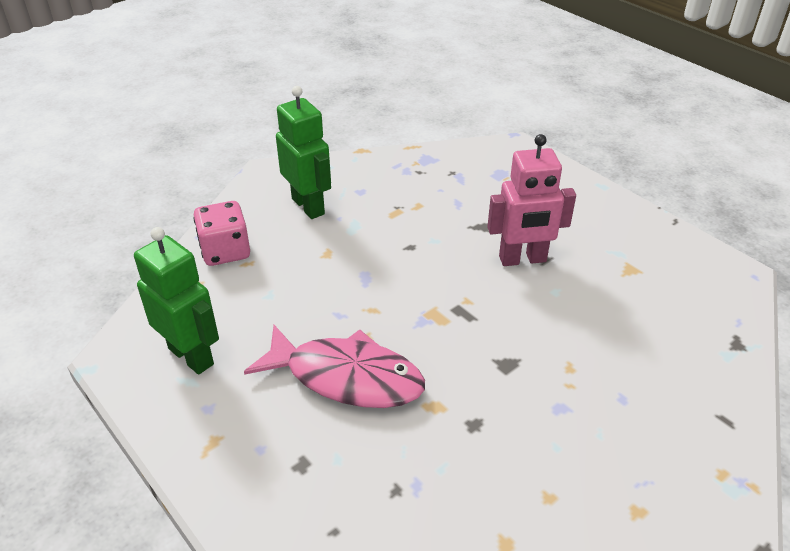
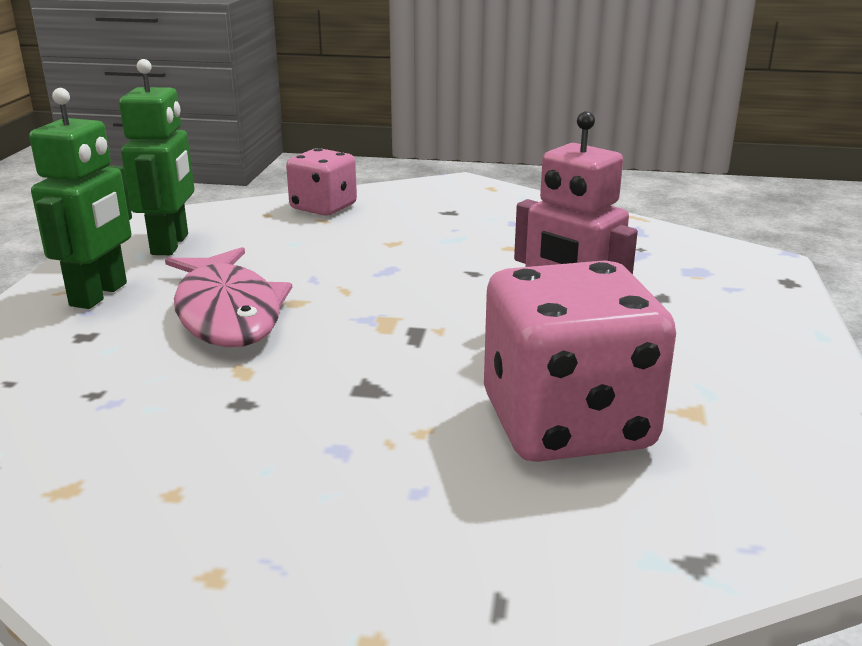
camera: 50 degrees right, 15 degrees down
(308, 206) = (445, 212): green robot -> green robot (99, 294)
(607, 314) = (567, 423): none -> pink dice

